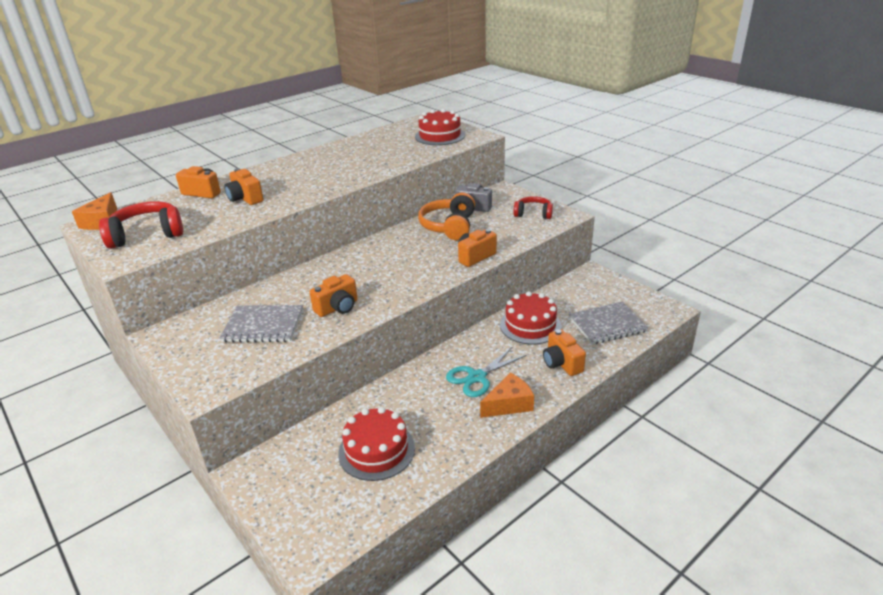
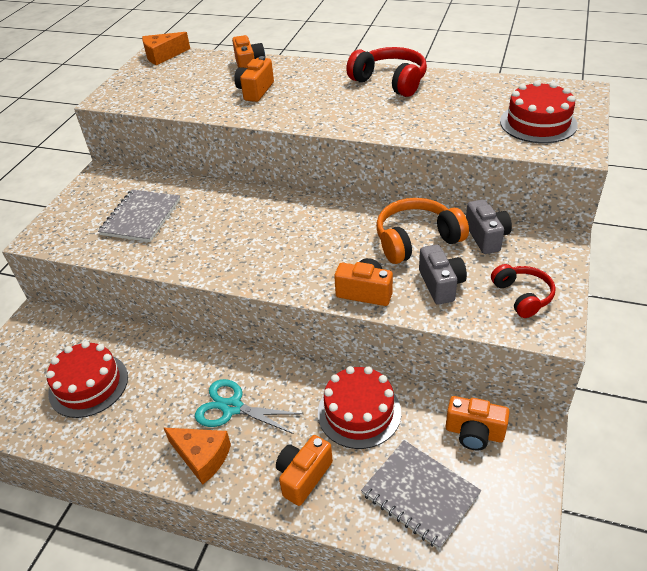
camera: 60 degrees right, 10 degrees up
(147, 235) = (155, 84): red headphones -> red headphones (390, 82)
(263, 325) = (141, 217): grey notebook -> grey notebook turned 45 degrees clockwise
(338, 308) = (194, 244): orange camera -> orange camera (474, 433)
(497, 232) = (441, 285): none -> grey camera

